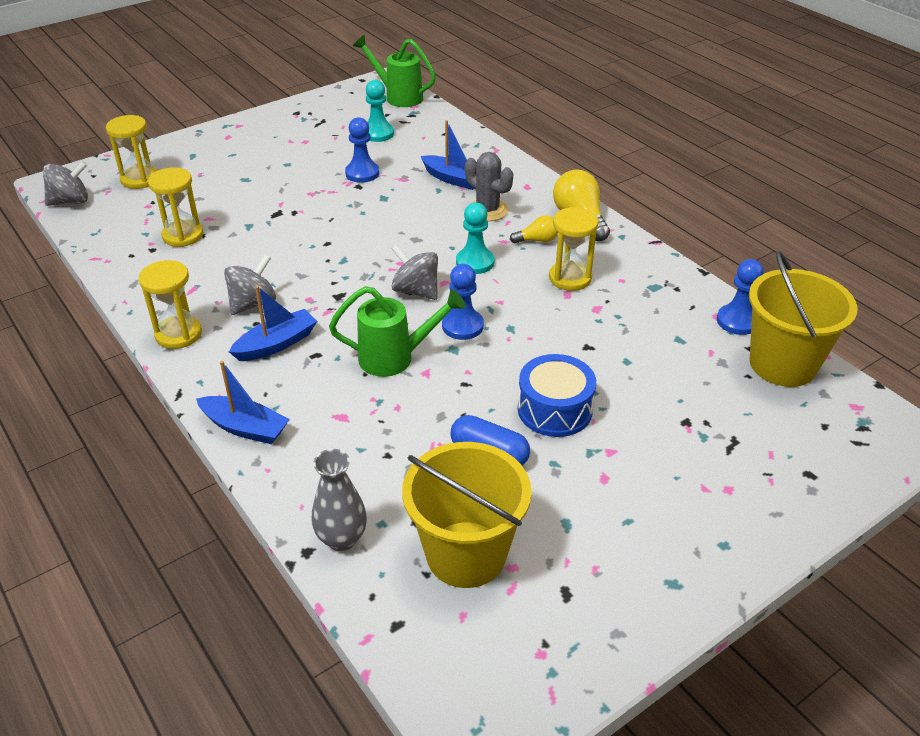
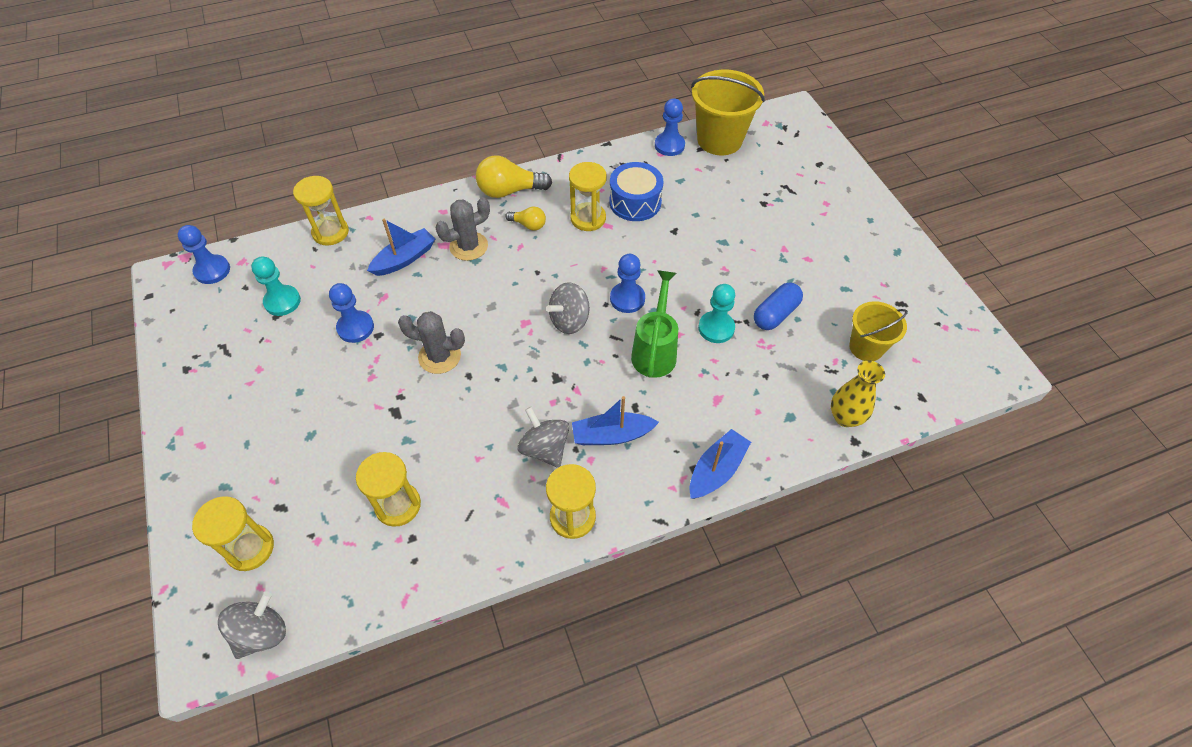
camera: 75 degrees left, 15 degrees up
(70, 201) = (262, 633): grey spinning top -> grey spinning top turned 45 degrees clockwise
(276, 344) = (612, 435): blue boat -> blue boat turned 75 degrees counterclockwise
(342, 538) = (845, 417): grey vase -> yellow vase
(344, 223) = (439, 356): none -> grey cactus
(398, 96) = (212, 270): green watering can -> blue pawn
(466, 554) = (866, 347): yellow bucket -> yellow bucket, size x0.61
(467, 136) = (330, 232): none -> yellow hourglass
(475, 262) = (543, 272): turquoise pawn -> turquoise pawn (716, 328)
(537, 240) = (528, 225): yellow light bulb -> yellow light bulb turned 105 degrees clockwise
(554, 409) = (737, 267): blue drum -> blue drum (635, 202)

